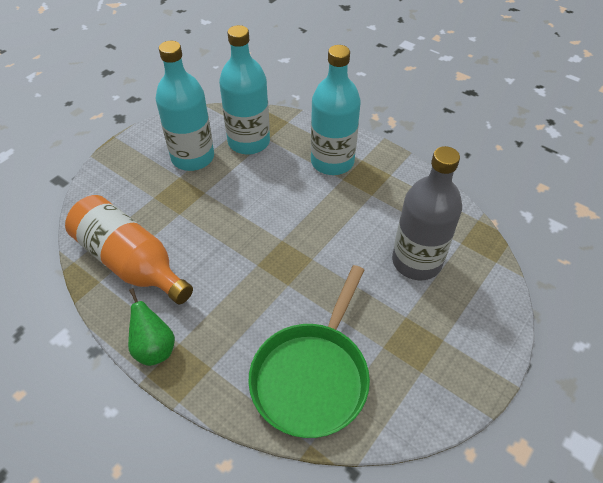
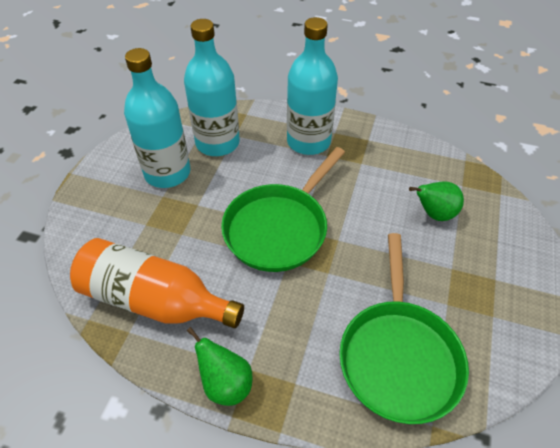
camera: 20 degrees left, 0 degrees up
(264, 233) = (279, 228): none -> green pan
(416, 261) = (434, 213): grey bottle -> green pear

